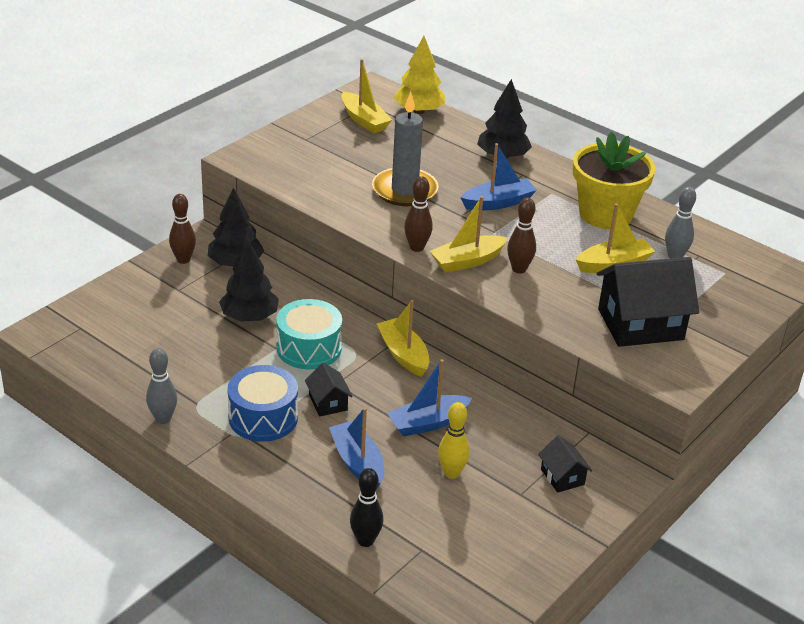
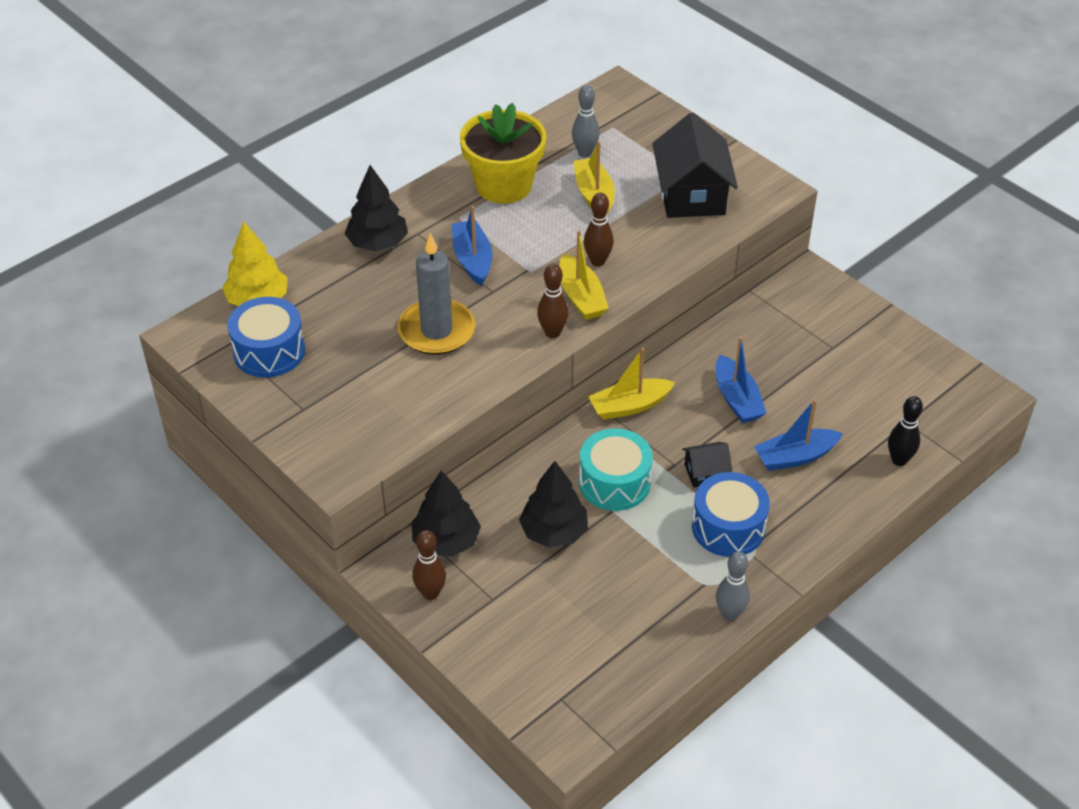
camera: 80 degrees left, 10 degrees up
(364, 120) = (269, 351): yellow boat -> blue drum
(451, 473) = (807, 390): yellow bowling pin -> none
(562, 477) = (809, 317): black house -> none

